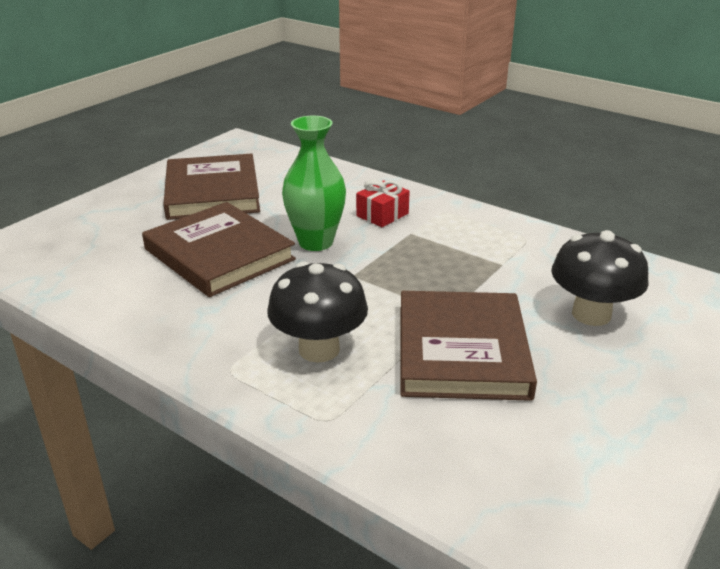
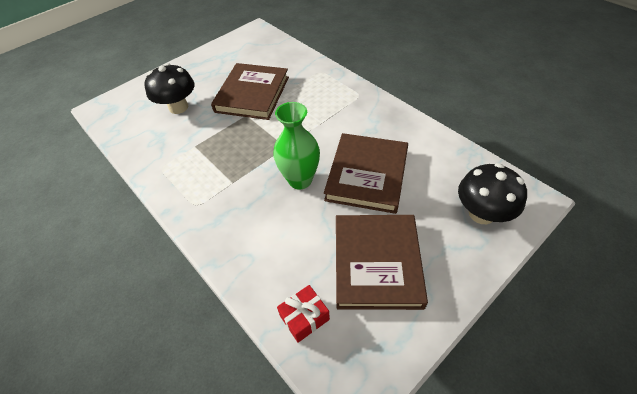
camera: 165 degrees left, 20 degrees up
(219, 254) = (367, 175): brown book -> brown book turned 45 degrees clockwise
(319, 349) = (316, 101): black mushroom -> black mushroom (481, 213)
(382, 215) = (242, 206): red gift -> red gift (304, 317)

